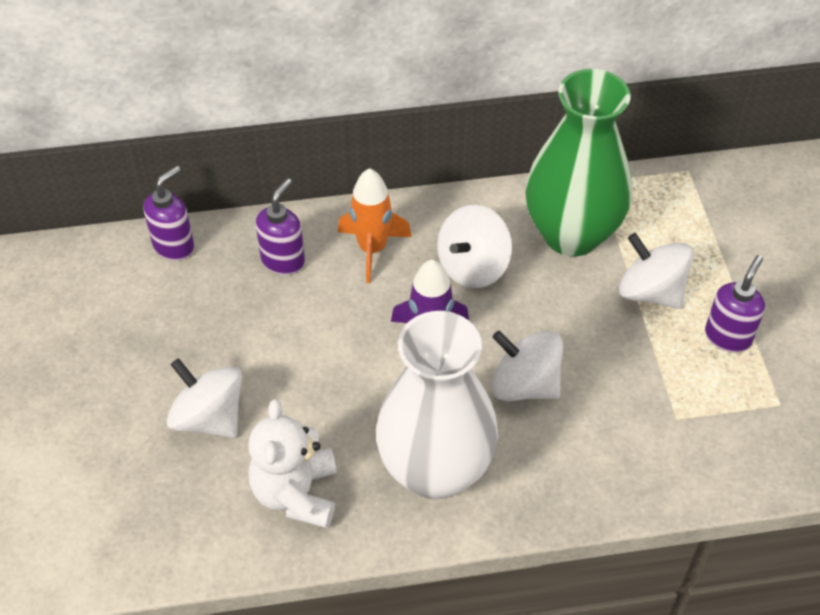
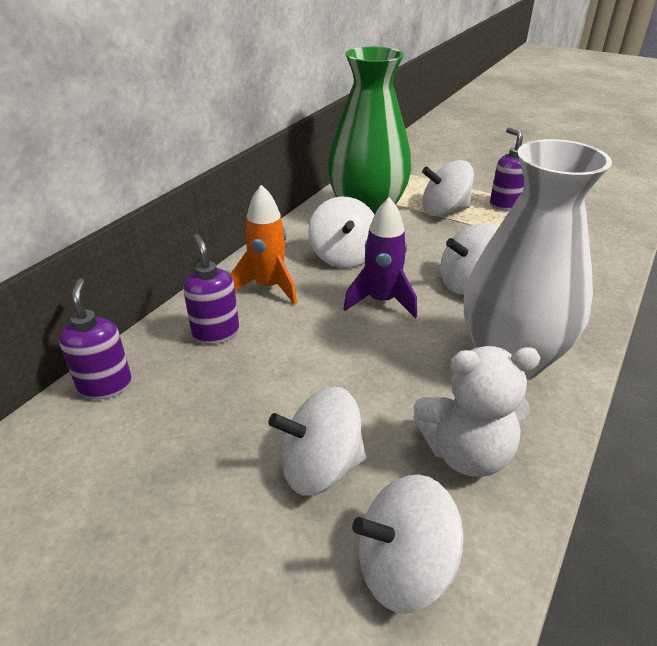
camera: 50 degrees left, 15 degrees down
(169, 510) = (403, 568): none -> white spinning top
(296, 493) = (466, 452): white teddy bear -> white teddy bear turned 45 degrees counterclockwise

